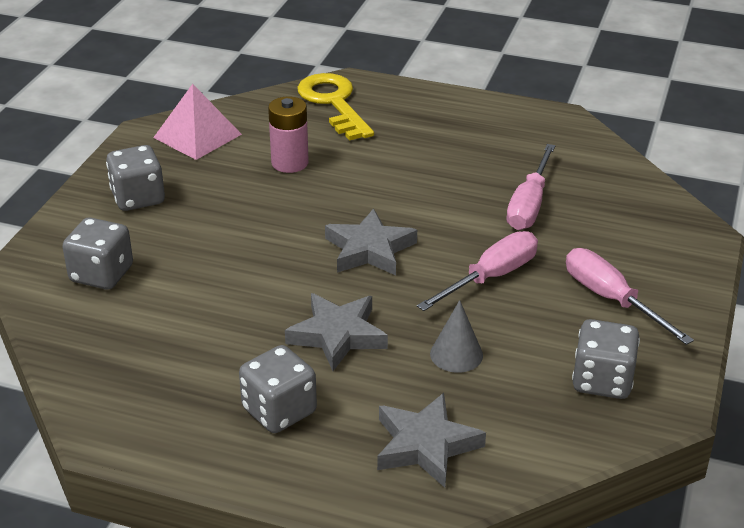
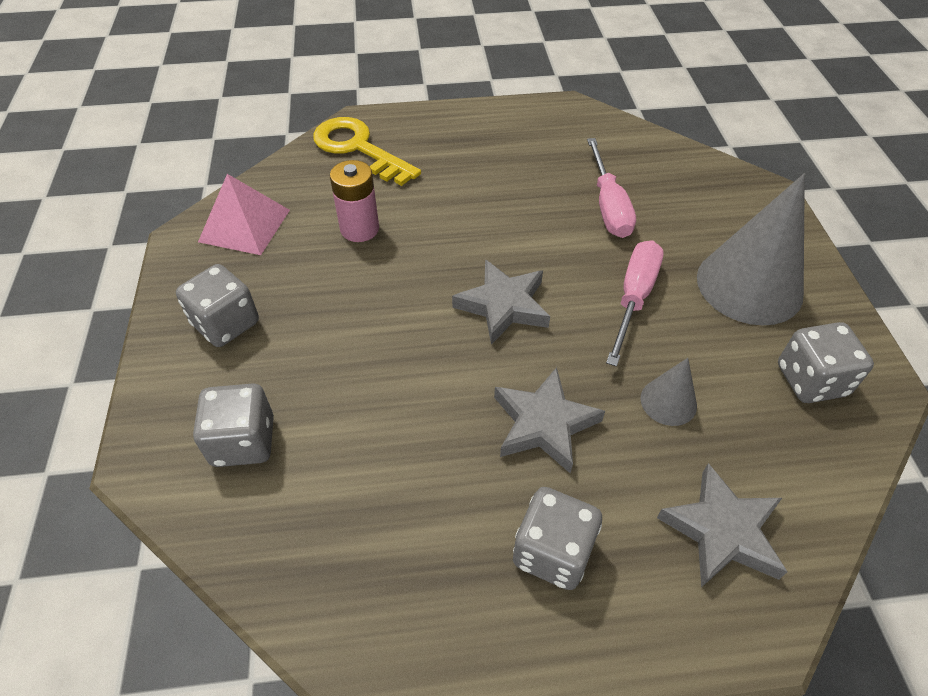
camera: 25 degrees left, 15 degrees up
(611, 299) = (749, 285): pink screwdriver -> grey cone

